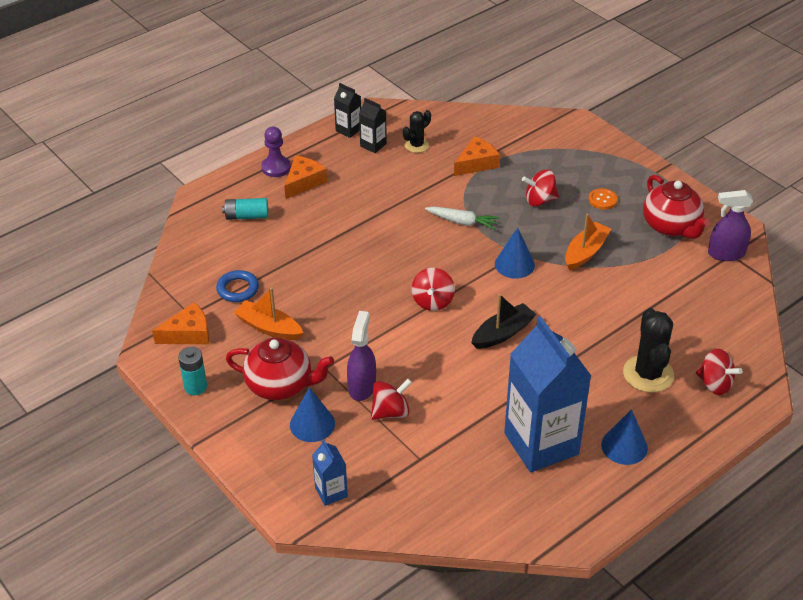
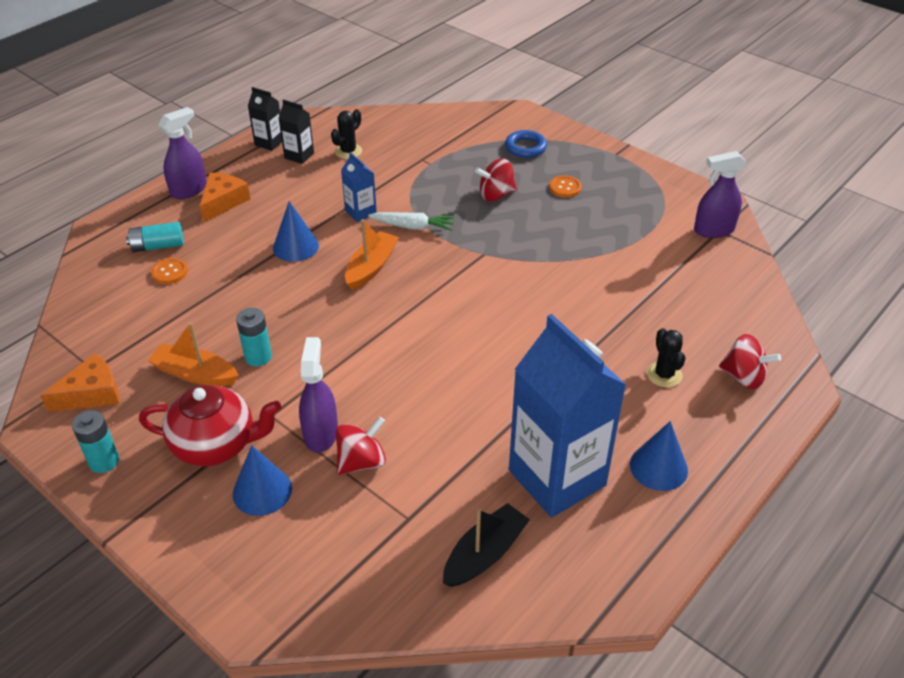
camera: 10 degrees left, 0 degrees up
(238, 289) = (152, 332): blue ring -> blue ring (525, 147)
(255, 240) = (169, 272): none -> orange button
(276, 167) = (189, 190): purple pawn -> purple spray bottle
(319, 320) = (258, 357): none -> turquoise battery
(331, 492) = (297, 582): blue carton -> blue carton (360, 212)
(432, 301) = (393, 319): red spinning top -> none
(476, 163) = (418, 164): orange cheese -> none
(503, 333) = (483, 347): black boat -> black boat (485, 554)
(514, 264) = (481, 266): blue cone -> blue cone (295, 246)
(585, 252) = (559, 244): orange boat -> orange boat (371, 267)
(648, 374) = (664, 374): black cactus -> black cactus, size x0.59
(671, 226) = (646, 208): red teapot -> none

